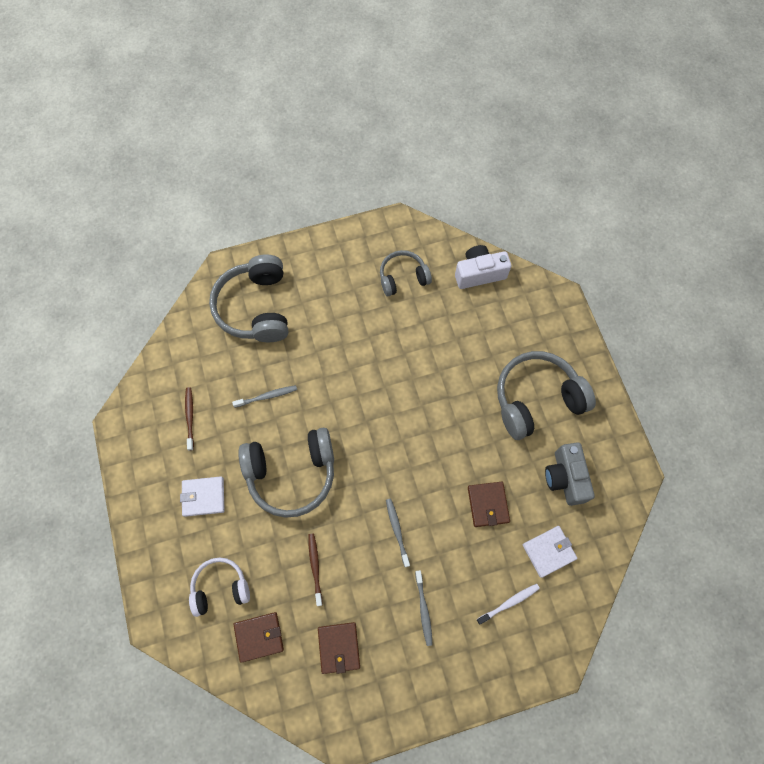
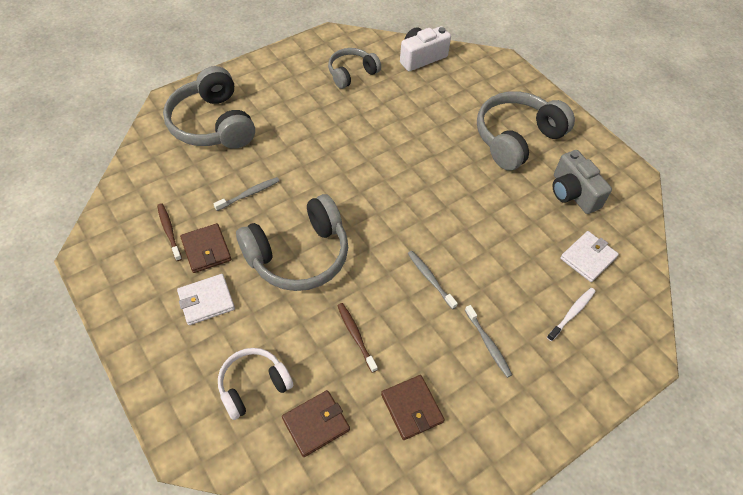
camera: 20 degrees left, 15 degrees down
(488, 504) = (511, 233): brown wallet -> brown wallet (206, 250)

